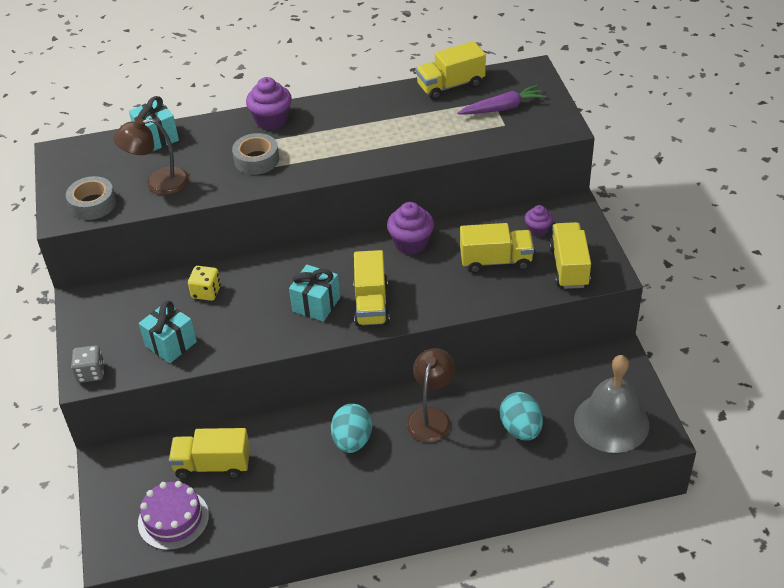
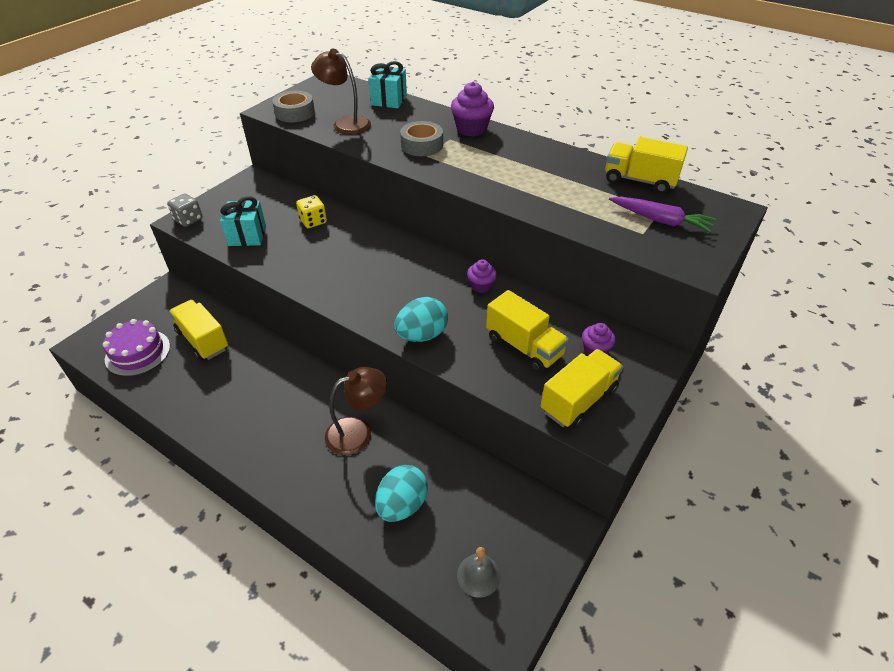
camera: 45 degrees right, 0 degrees up
(316, 304) = (357, 277): turquoise gift -> none
(352, 441) = (290, 400): turquoise egg -> turquoise egg (422, 335)
(371, 304) = (390, 305): yellow truck -> none
(411, 243) = (481, 286): purple cupcake -> purple cupcake, size x0.61
(611, 422) = (478, 575): grey bell -> grey bell, size x0.48

